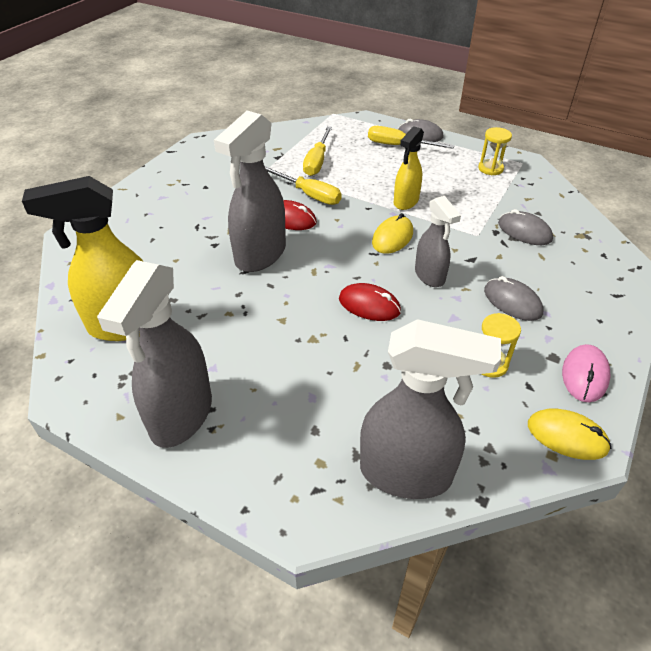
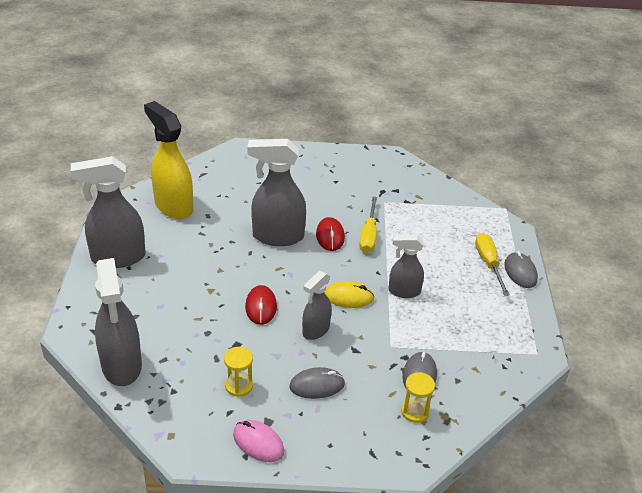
camera: 60 degrees right, 5 degrees down
(317, 161) = (419, 224): yellow screwdriver -> none
(405, 202) = (404, 291): yellow spray bottle -> grey spray bottle
(490, 168) = (504, 333): yellow hourglass -> yellow hourglass (415, 411)
(512, 302) = (317, 385): grey mouse -> grey mouse turned 60 degrees clockwise
(567, 436) = (191, 441): yellow mouse -> none
(584, 375) = (258, 443): pink mouse -> pink mouse turned 45 degrees clockwise

